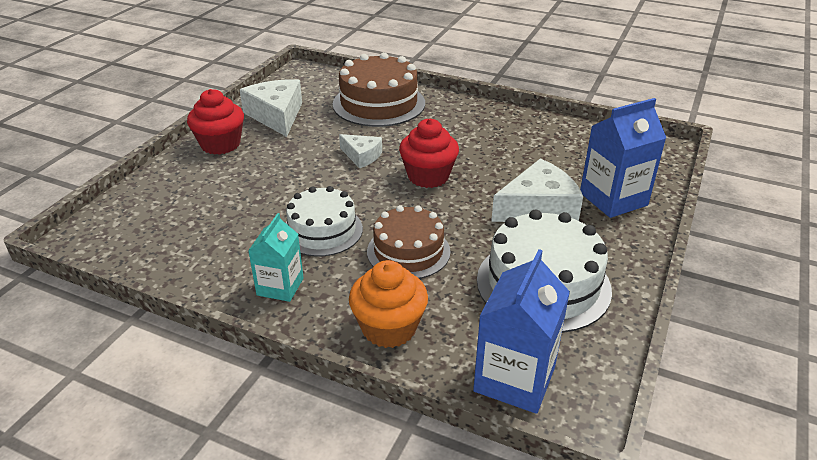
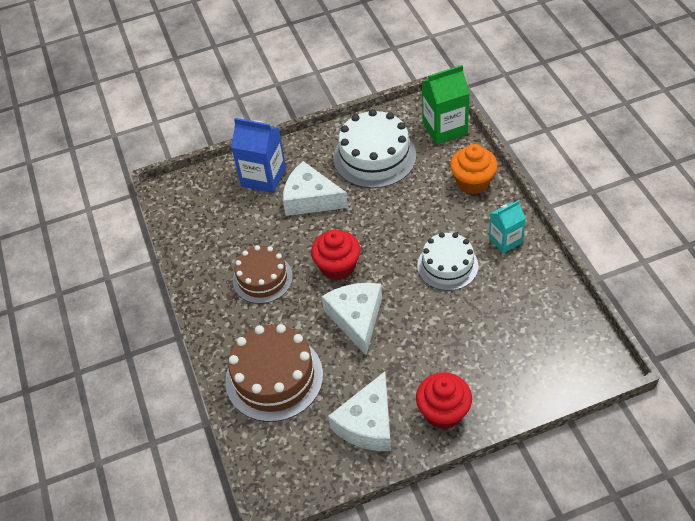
camera: 130 degrees left, 15 degrees up
(362, 156) = (356, 318): white cheese -> white cheese, size x1.74
(408, 251) = (415, 218): brown cake -> brown cake (262, 278)
(514, 379) = (444, 128): blue carton -> green carton

